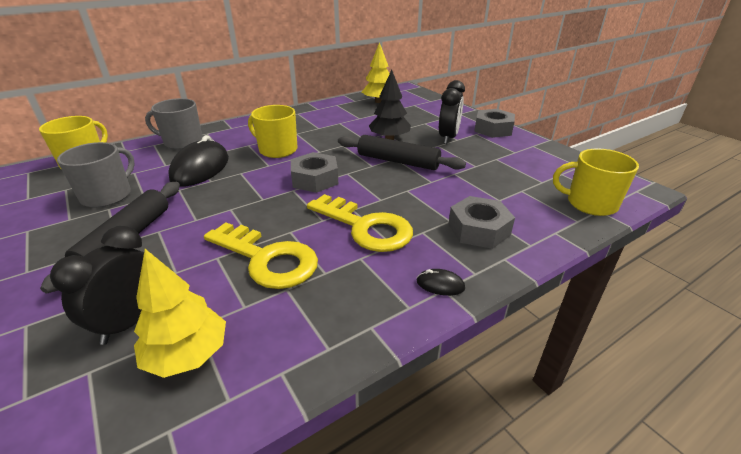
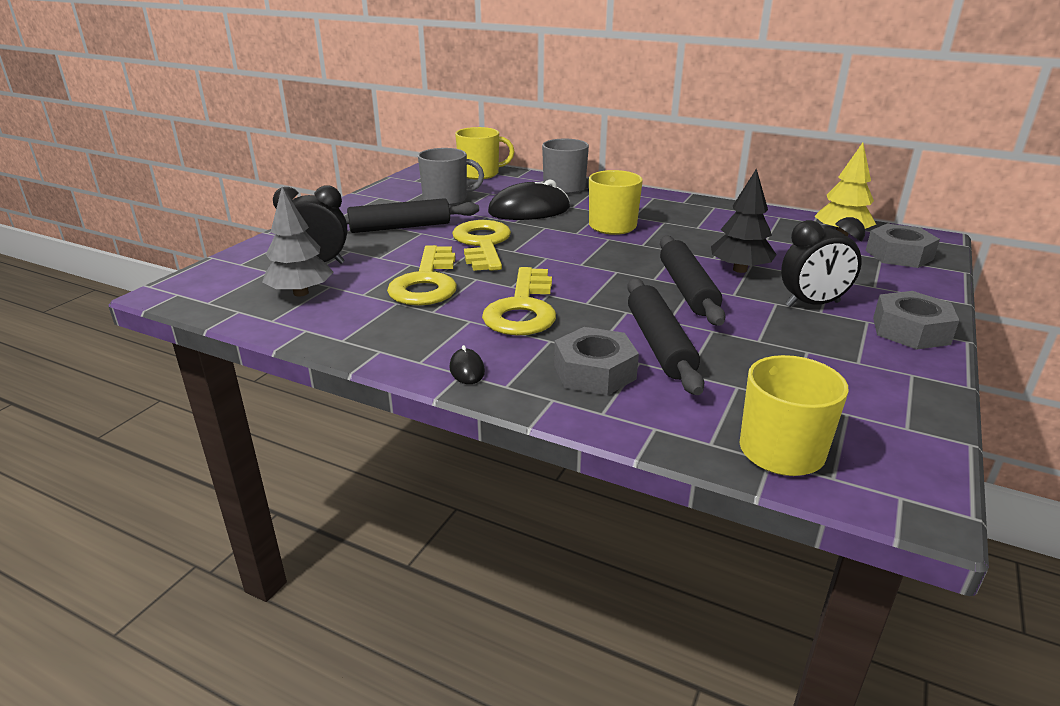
camera: 60 degrees right, 5 degrees down
(187, 355) = (301, 293): yellow tree -> grey tree
(230, 208) = (482, 244): none -> yellow key
(315, 179) = (579, 260): grey nut -> grey nut (899, 255)
(459, 195) = (659, 344): none -> black rolling pin

